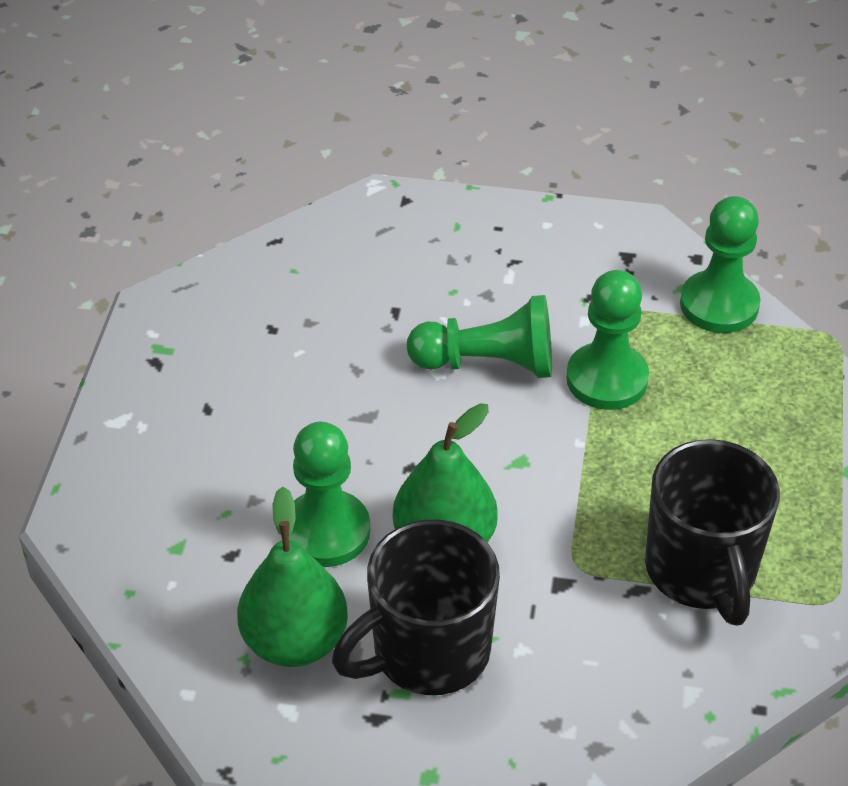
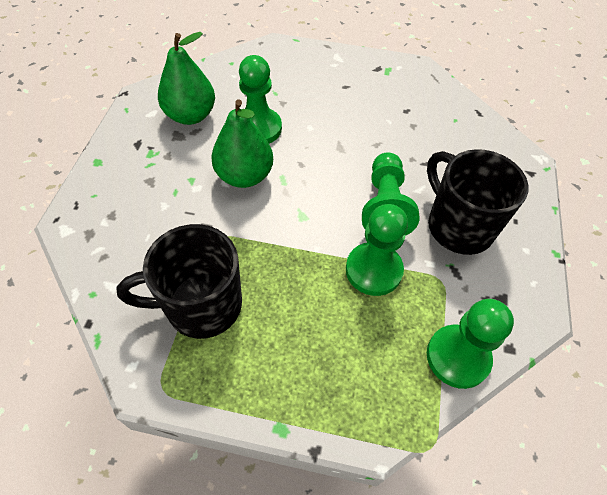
camera: 90 degrees right, 10 degrees up
(427, 652) = (171, 165): black mug -> black mug (458, 226)

